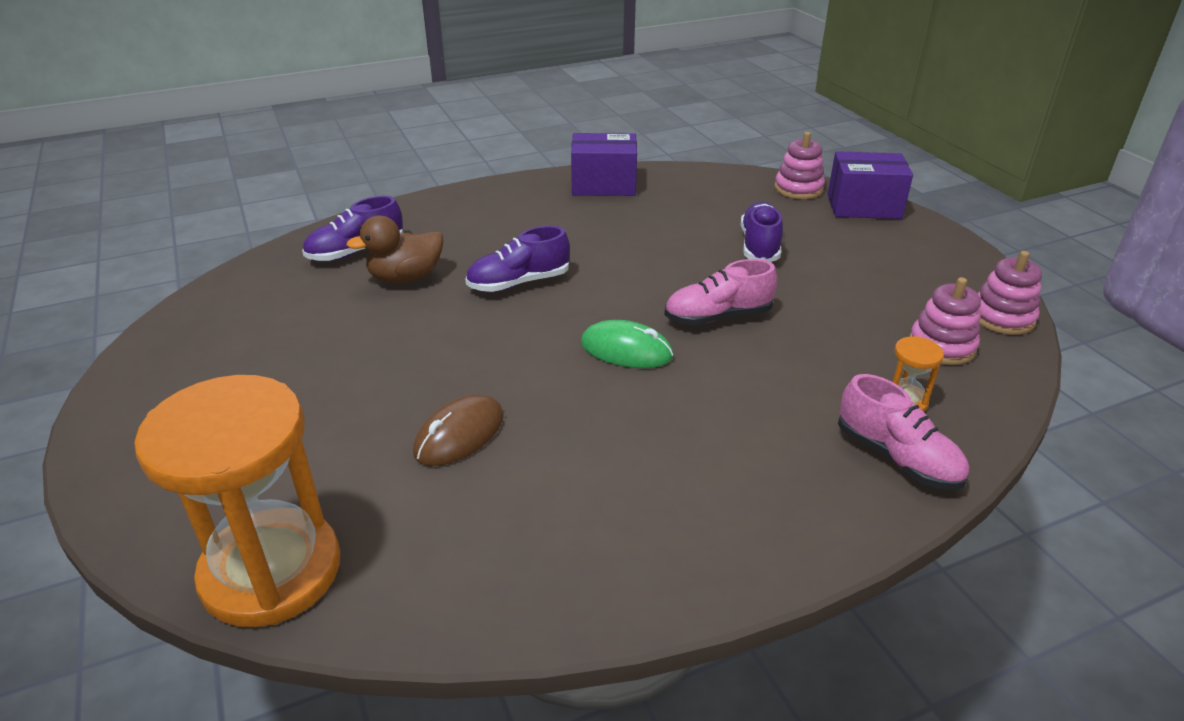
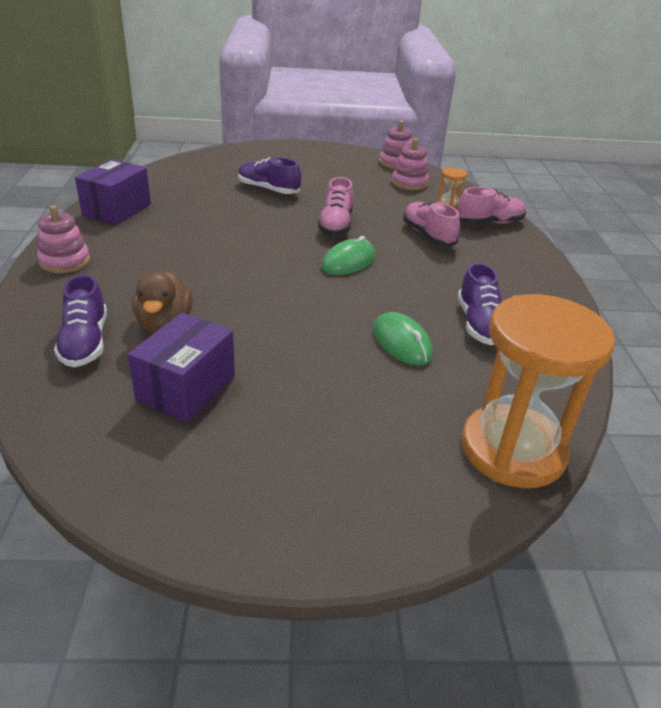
camera: 70 degrees left, 0 degrees up
(459, 434) = (402, 342): brown mouse -> green mouse
(519, 283) = (227, 277): purple shoe -> purple shoe (479, 324)
(773, 400) = (428, 235): none -> pink shoe
(798, 189) = (211, 158): pink stacking toy -> pink stacking toy (65, 261)
(863, 206) = (255, 151): purple box -> purple box (186, 388)

